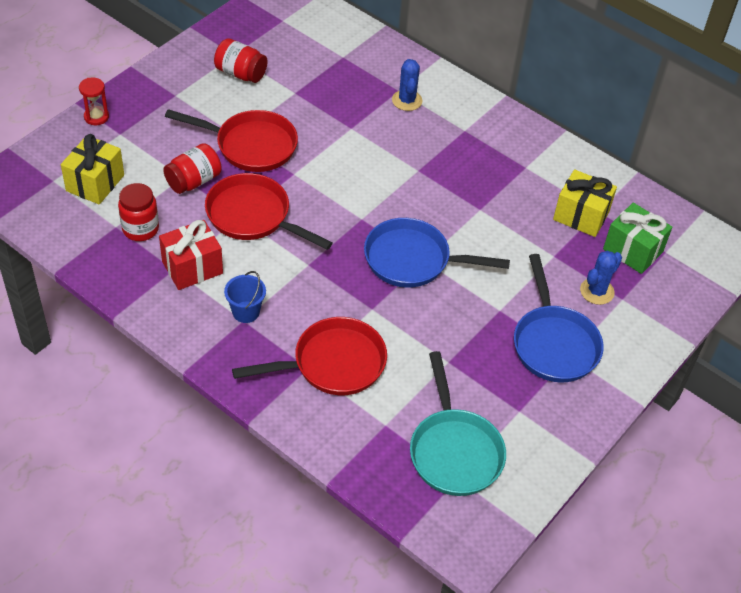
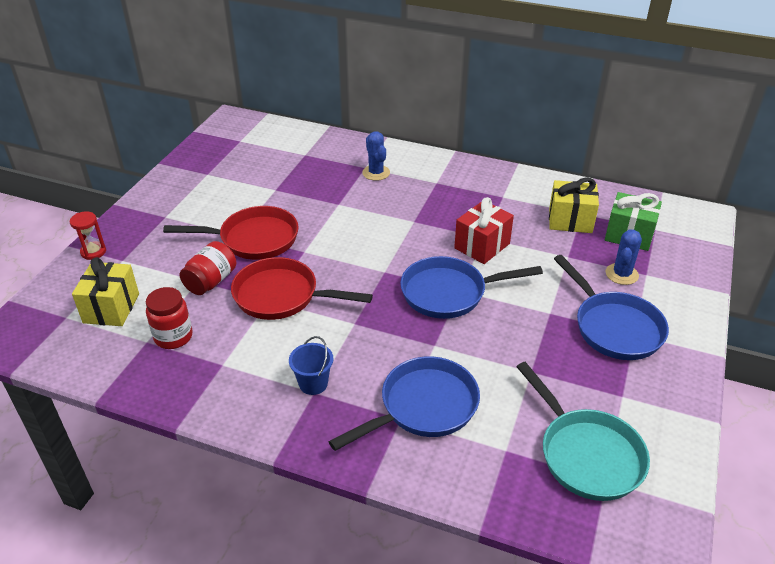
camera: 15 degrees left, 10 degrees down
(192, 267) = (241, 358): red gift -> red gift (482, 246)
(241, 73) = (219, 186): red jar -> none
(333, 363) = (423, 407): red pan -> blue pan

